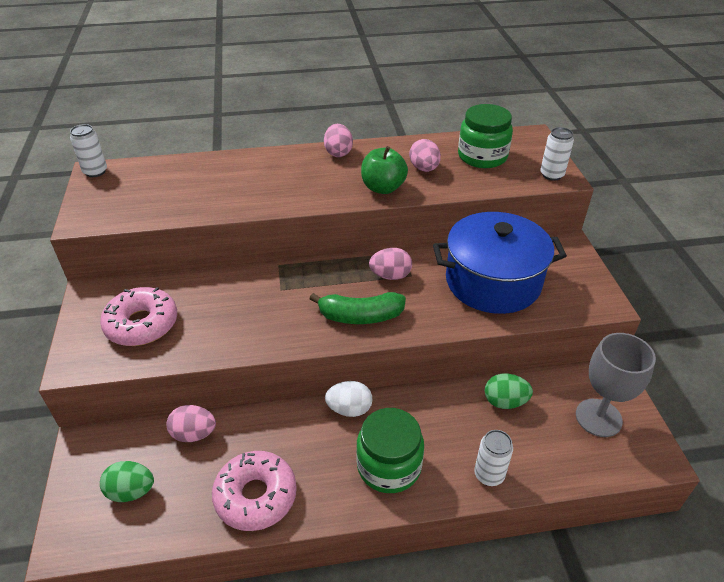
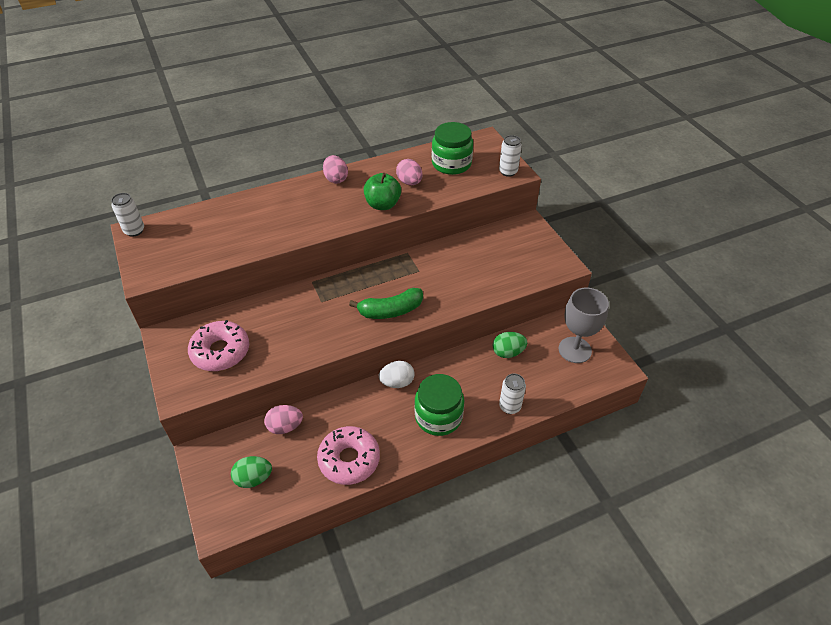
camera: 15 degrees left, 5 degrees up
(390, 276) = (403, 274): pink egg -> none
(493, 281) = (481, 264): blue pot -> none

